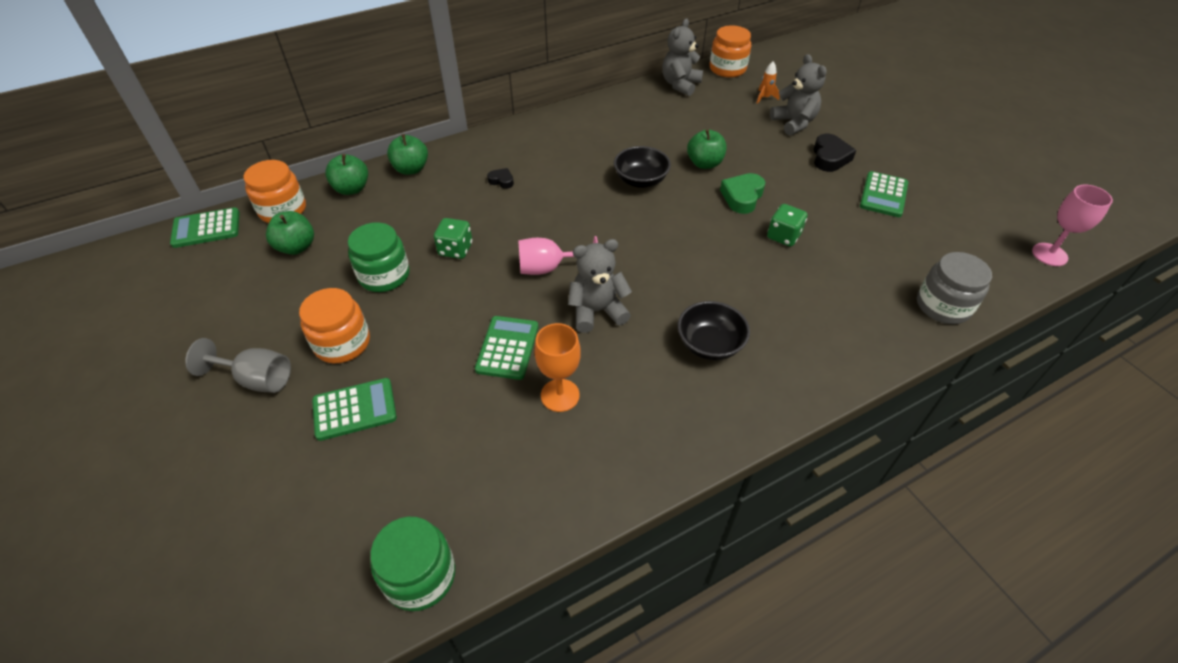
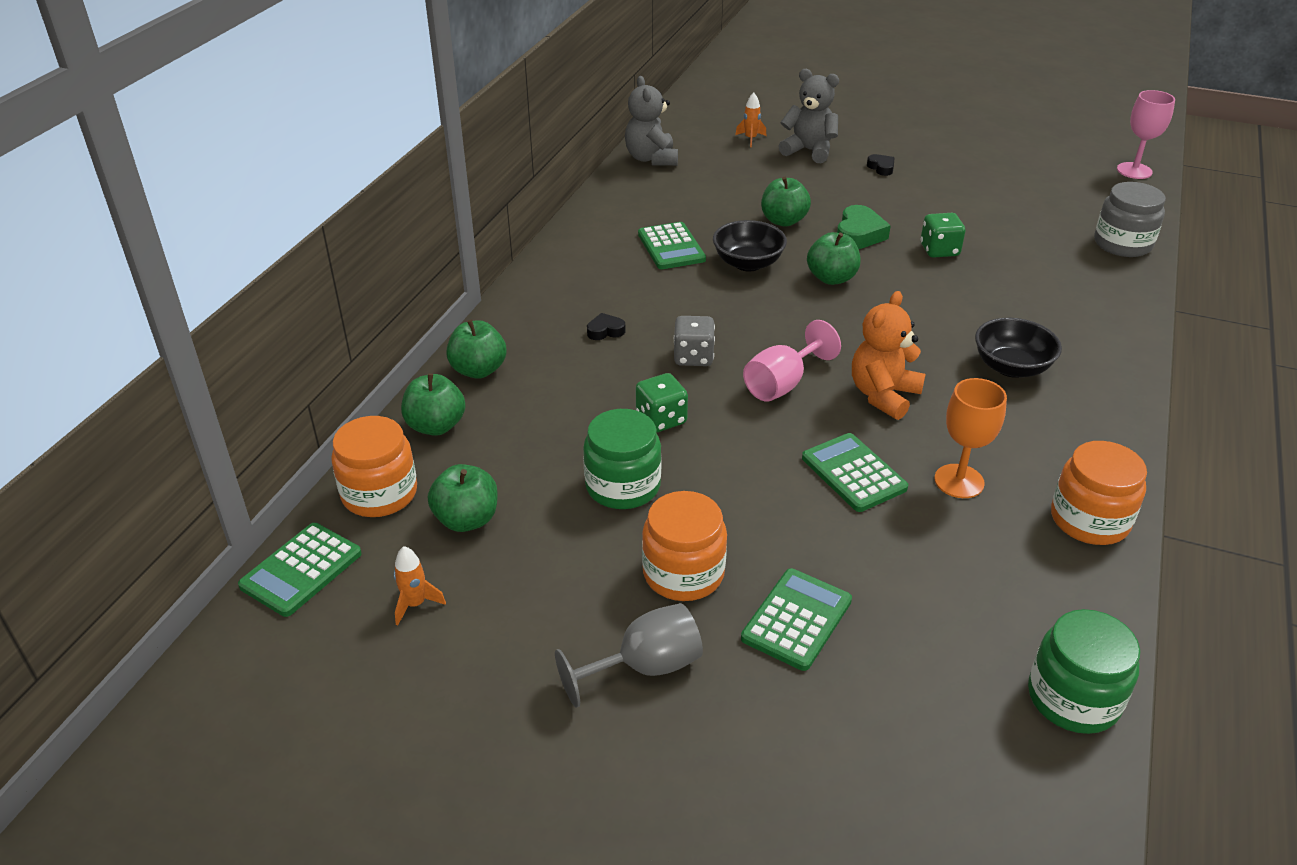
camera: 40 degrees left, 10 degrees down
(220, 276) = (415, 604): none -> orange rocket
(524, 222) = (693, 357): none -> grey dice
(597, 311) = (883, 395): grey teddy bear -> orange teddy bear
(679, 217) = (831, 278): none -> green apple
(727, 69) = (676, 126): orange jar -> orange jar (1089, 520)
(742, 197) = (859, 234): green heart -> green heart turned 150 degrees counterclockwise
(829, 157) = (881, 168): black heart -> black heart, size x0.57
(883, 195) = (965, 180): green calculator -> green calculator (671, 247)

